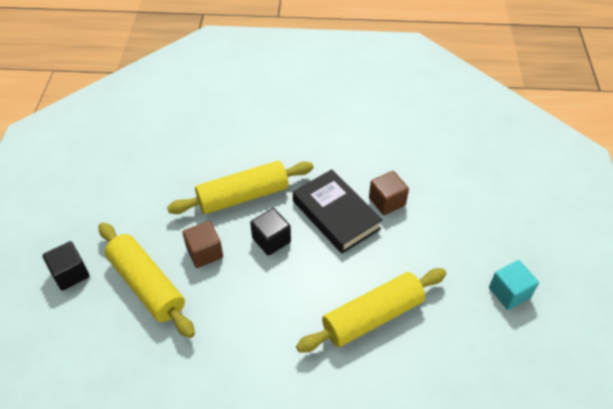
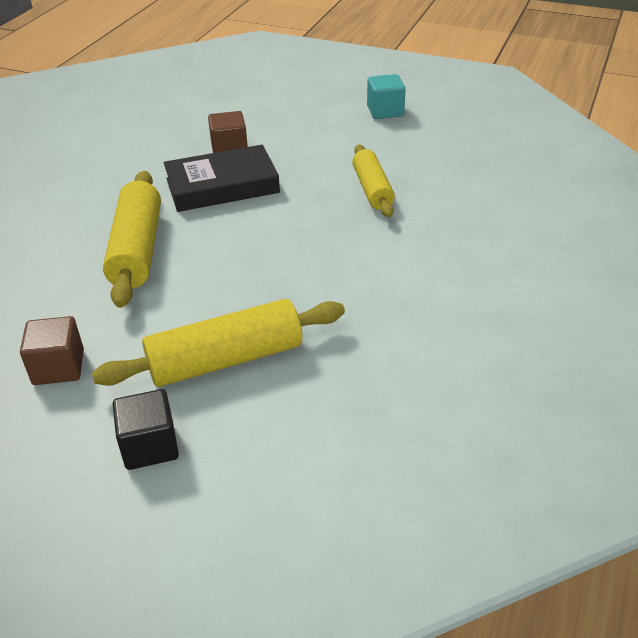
camera: 70 degrees left, 10 degrees down
(204, 252) = (206, 297): brown cube -> brown cube (58, 367)
(271, 240) = (225, 238): black cube -> none
(372, 317) = (372, 189): yellow rolling pin -> yellow rolling pin, size x0.65

